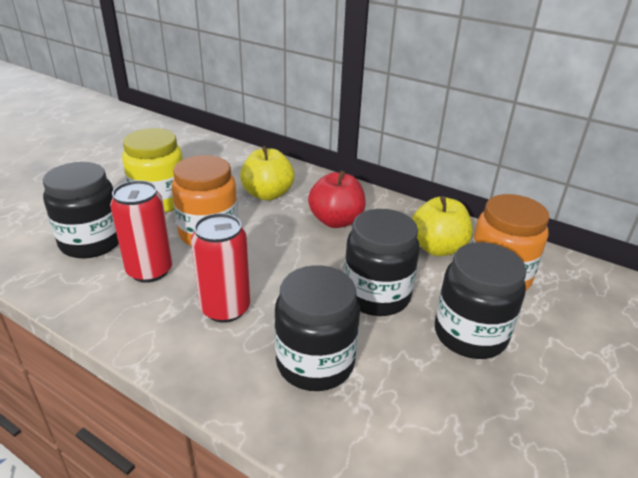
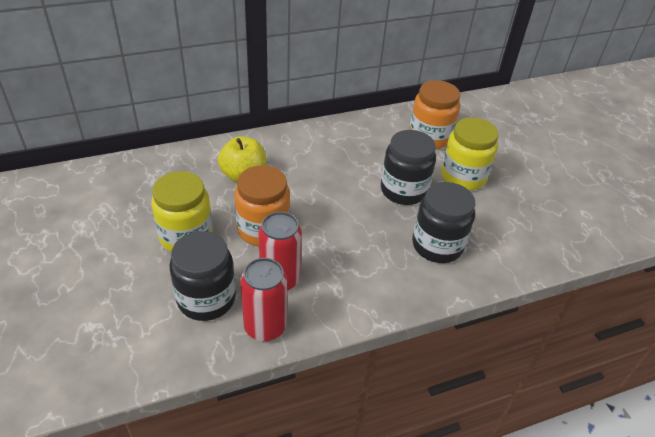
camera: 55 degrees left, 10 degrees up
(225, 308) = (357, 260): red can -> red can (265, 327)
(336, 221) = (313, 163): red apple -> none
(437, 248) = (384, 141): yellow apple -> none
(470, 334) = (463, 176): black jar -> yellow jar

